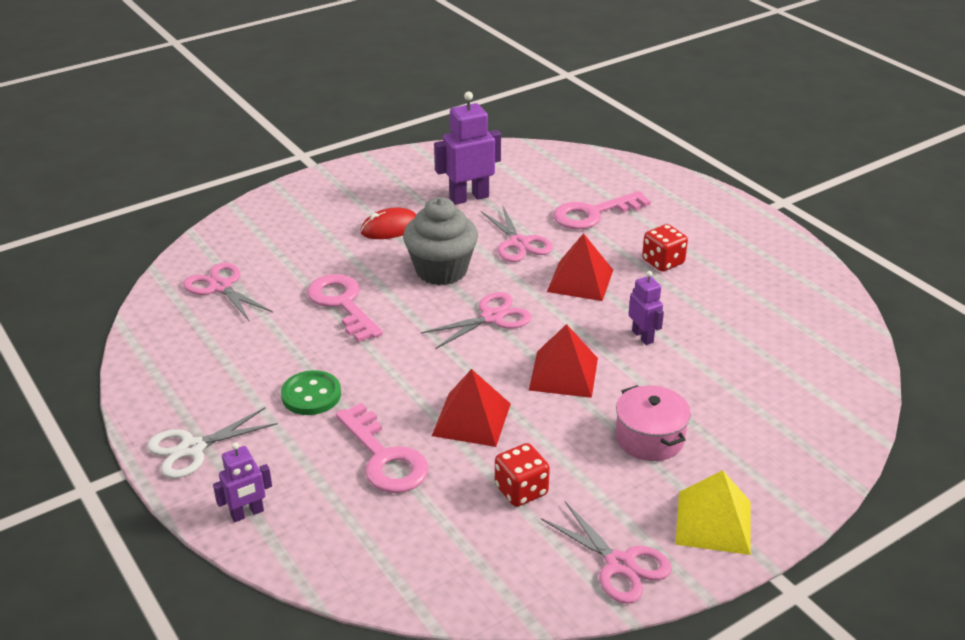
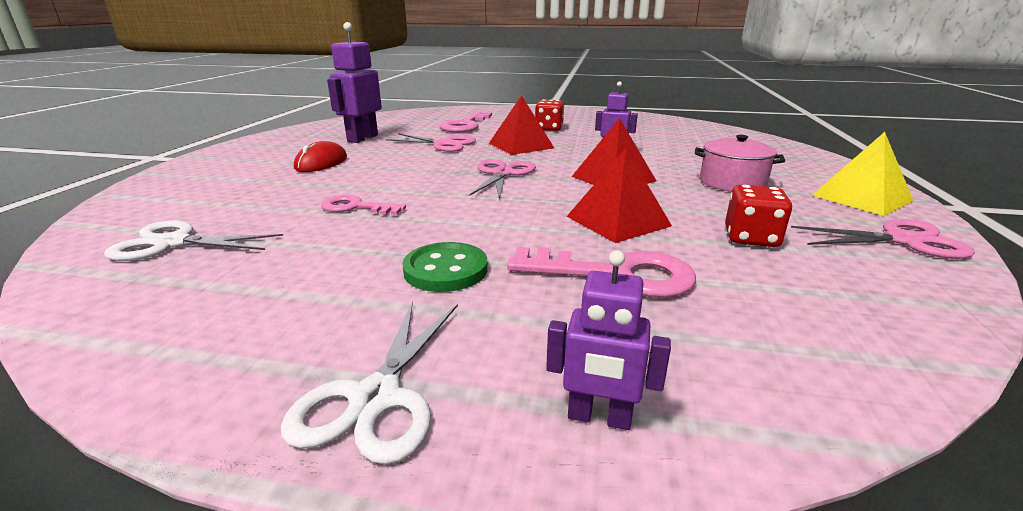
camera: 45 degrees left, 10 degrees down
(221, 287) = (173, 243): pink scissors -> white scissors
(247, 513) = (599, 417): purple robot -> purple robot turned 90 degrees clockwise
(342, 304) = (356, 207): pink key -> pink key, size x0.63
(441, 270) = (412, 168): grey cupcake -> none

